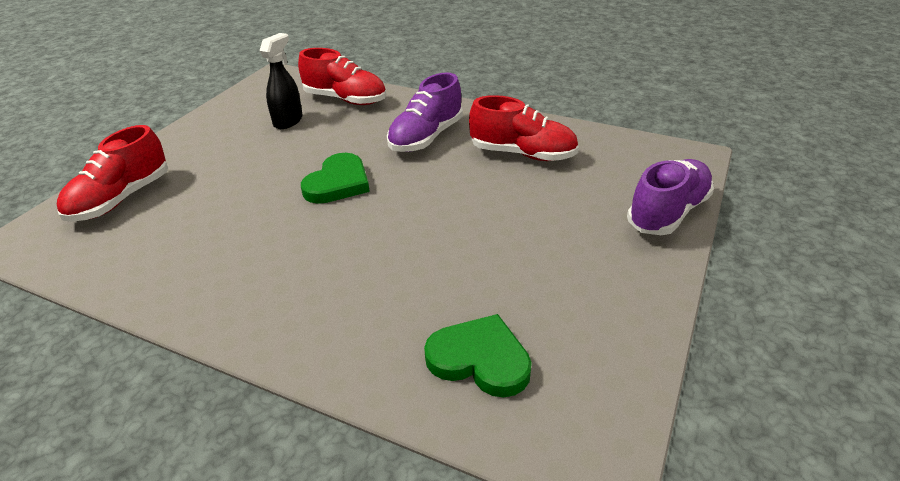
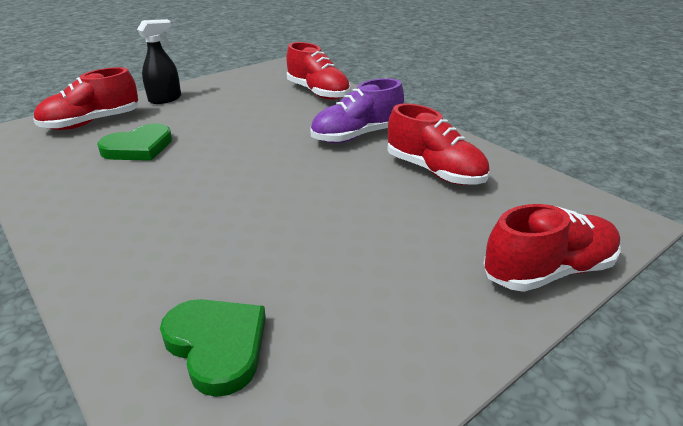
camera: 25 degrees right, 5 degrees down
(288, 121) = (258, 98): black spray bottle -> black spray bottle (165, 99)
(338, 183) = (249, 152): green heart -> green heart (138, 147)
(668, 213) = (548, 271): purple shoe -> red shoe

